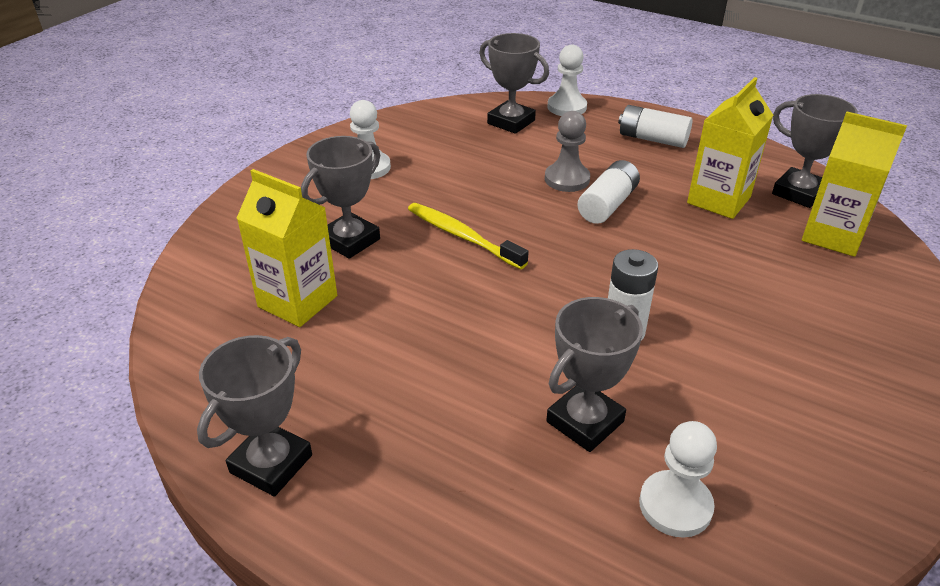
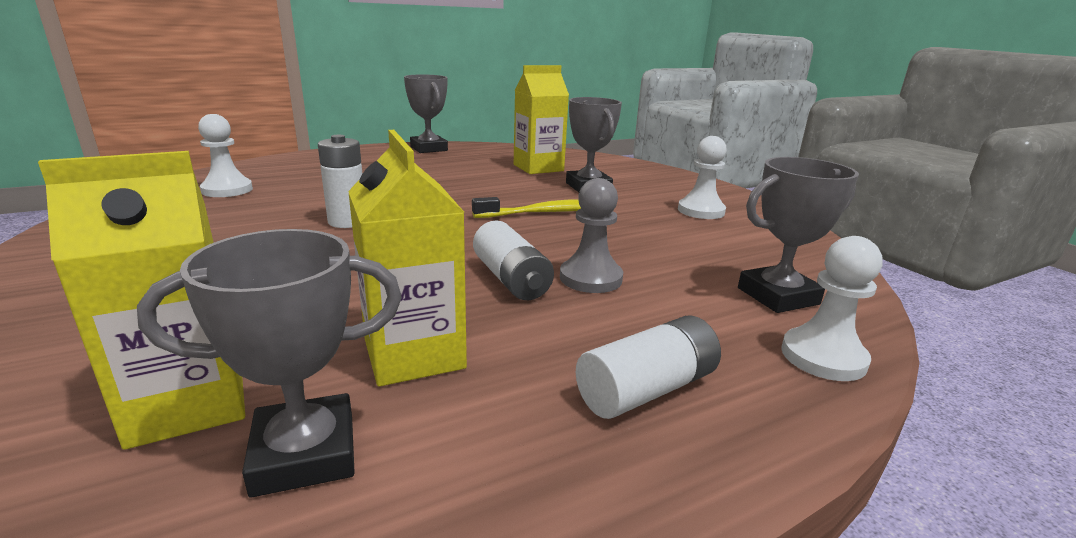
camera: 120 degrees right, 15 degrees down
(585, 421) = (315, 191): grey trophy -> none

